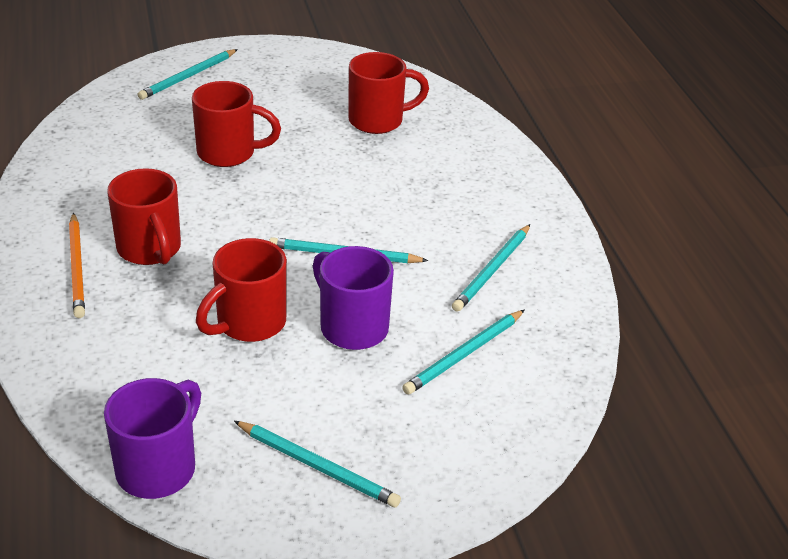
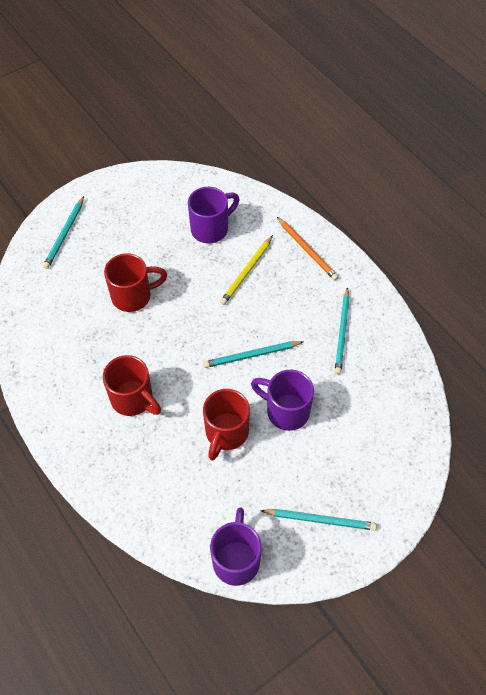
camera: 20 degrees left, 20 degrees up
(77, 267) = (97, 432): orange pencil -> orange pencil (307, 250)
(378, 121) = (211, 229): red mug -> purple mug
(398, 172) = (247, 271): none -> yellow pencil
(464, 354) = (358, 405): turquoise pencil -> none

